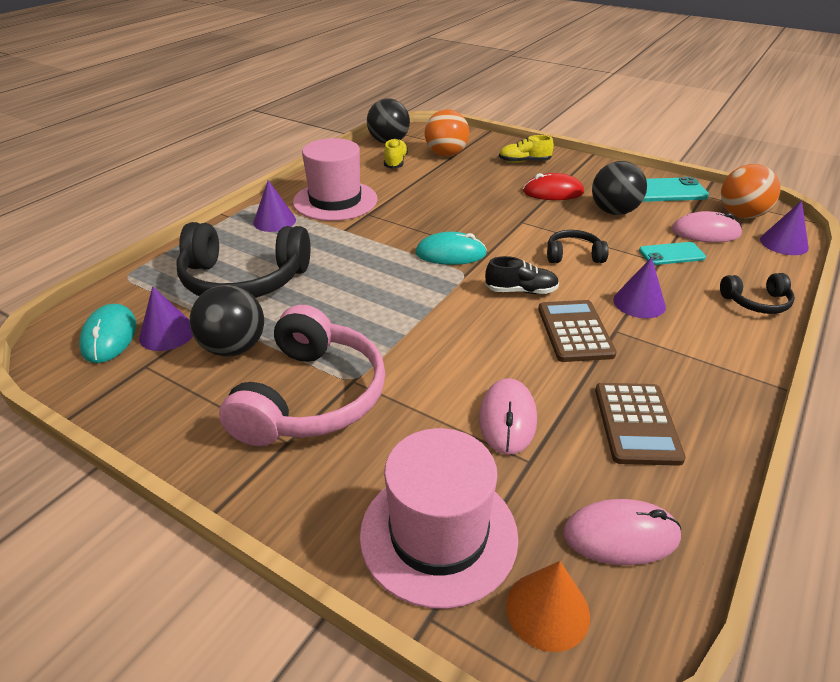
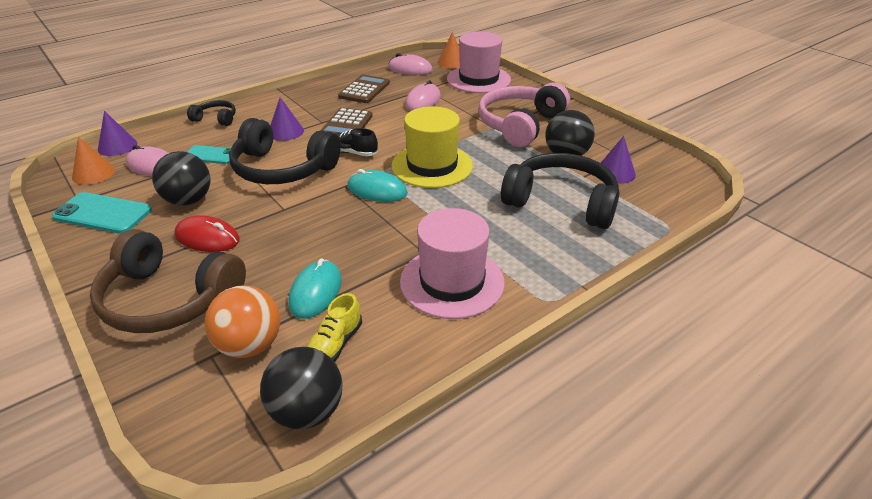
camera: 160 degrees left, 0 degrees up
(109, 336) = (658, 178): turquoise mouse -> turquoise mouse (315, 292)
(274, 221) = (529, 265): purple cone -> none
(410, 293) = (432, 166): none -> yellow hat
(524, 161) = (169, 299): yellow shoe -> brown headphones
(573, 255) = (282, 169): black headphones -> black headphones, size x2.06
(741, 215) = (93, 174): orange ball -> orange cone

